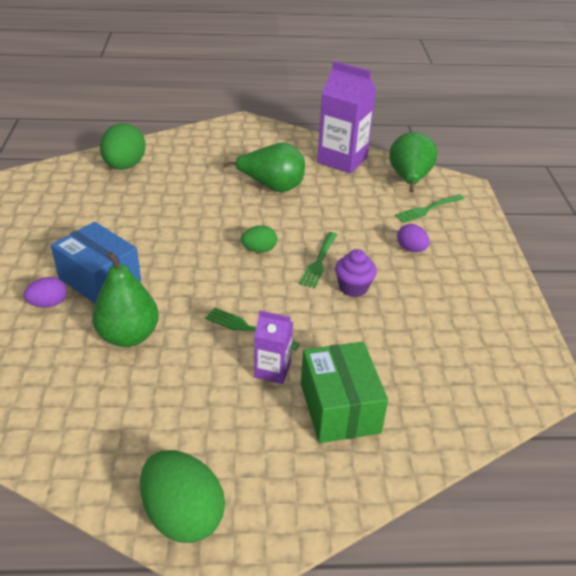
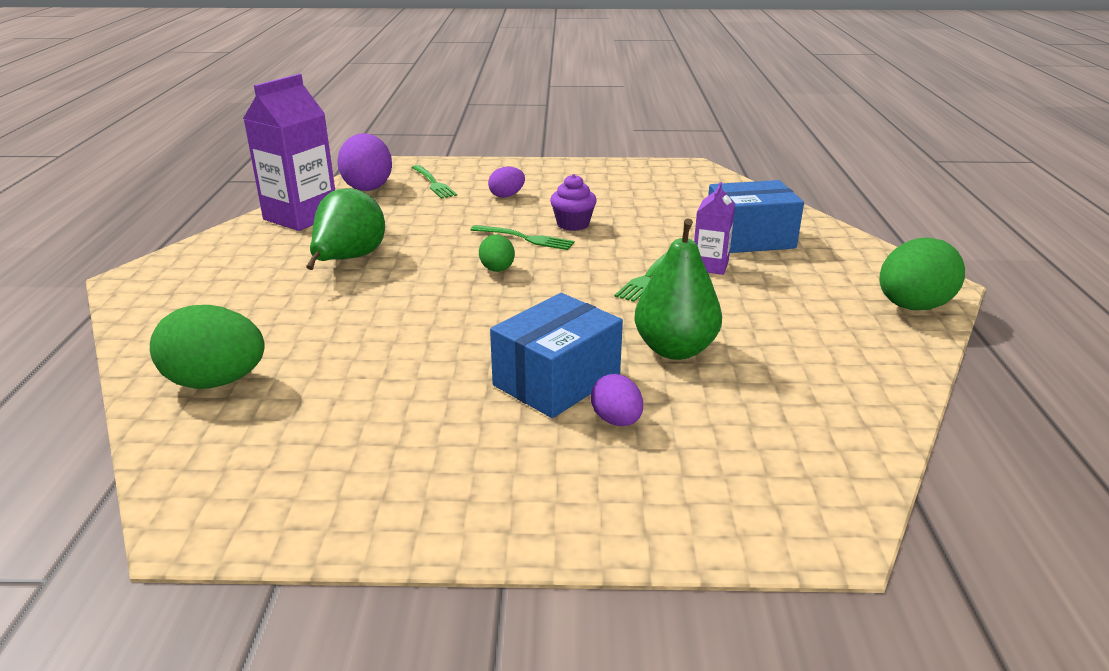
camera: 85 degrees left, 10 degrees down
(339, 407) = (749, 238): green box -> blue box
(409, 179) = (368, 187): green pear -> purple egg

